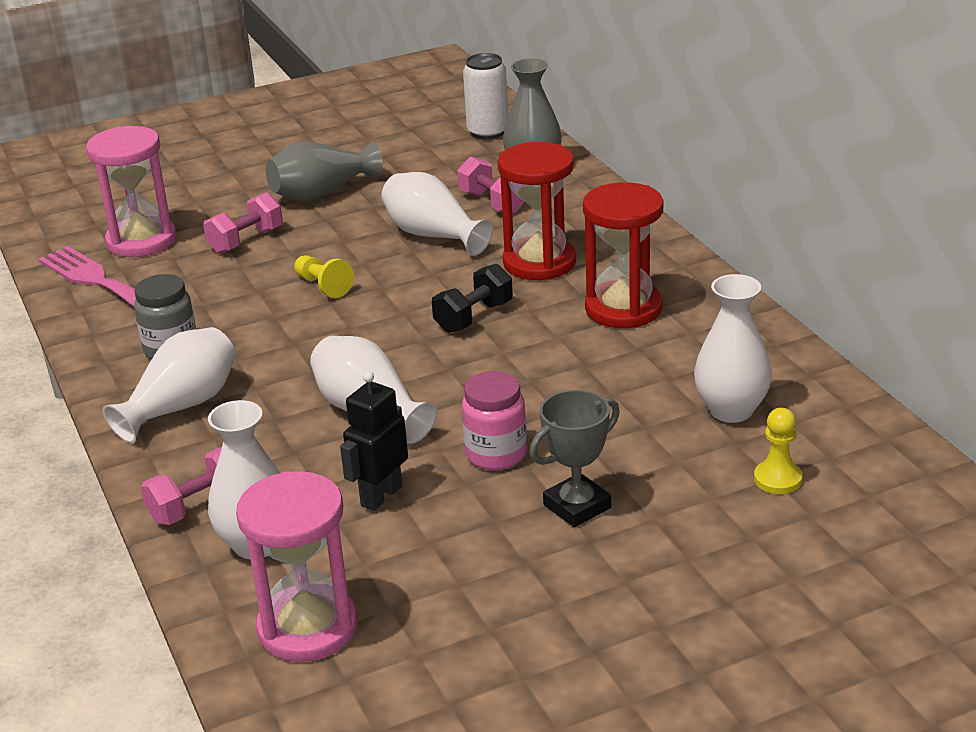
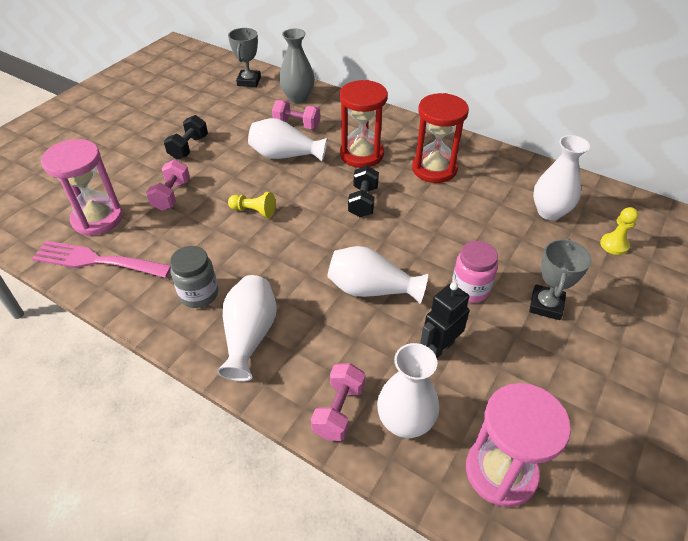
camera: 35 degrees left, 15 degrees up
(321, 193) = (189, 147): grey vase -> black dumbbell
(381, 496) = (439, 347): black robot -> black robot turned 45 degrees clockwise
(488, 132) = (249, 81): white can -> grey trophy

